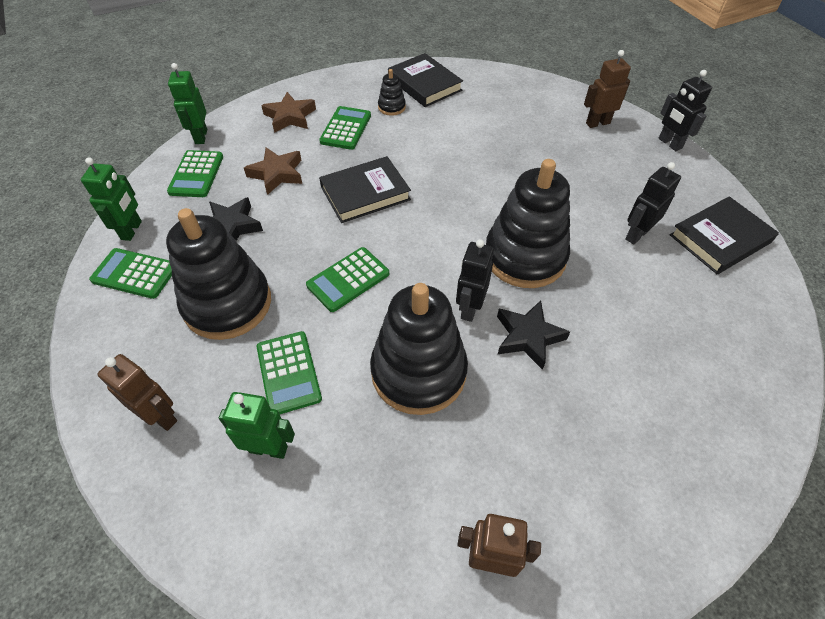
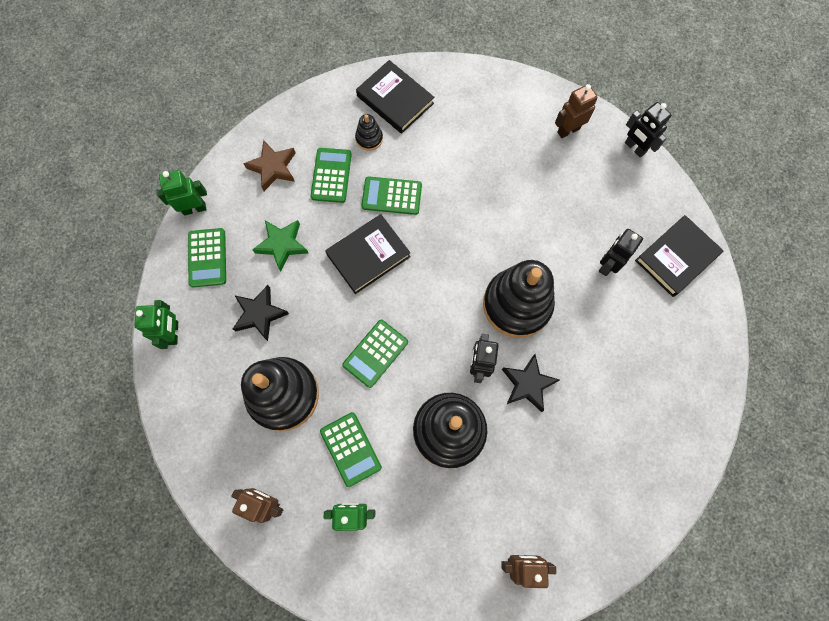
camera: 10 degrees left, 20 degrees up
(135, 274) = (195, 378): green calculator -> green calculator (391, 196)
(201, 136) = (194, 208): green robot -> green robot turned 90 degrees clockwise
(277, 174) = (282, 245): brown star -> green star

